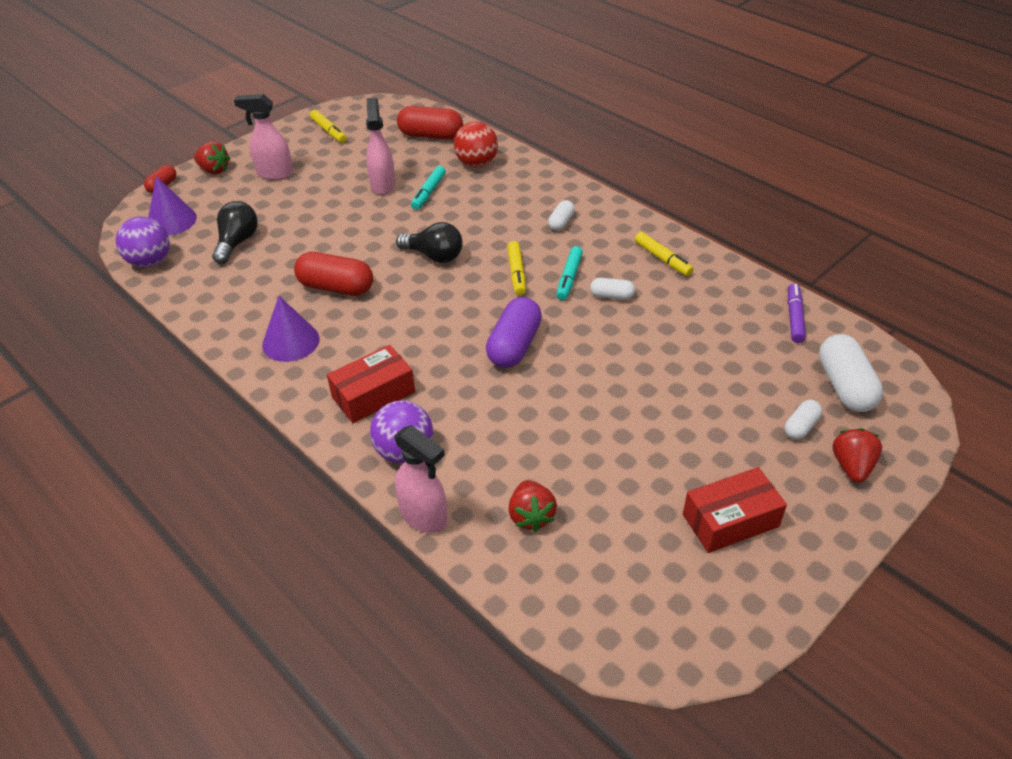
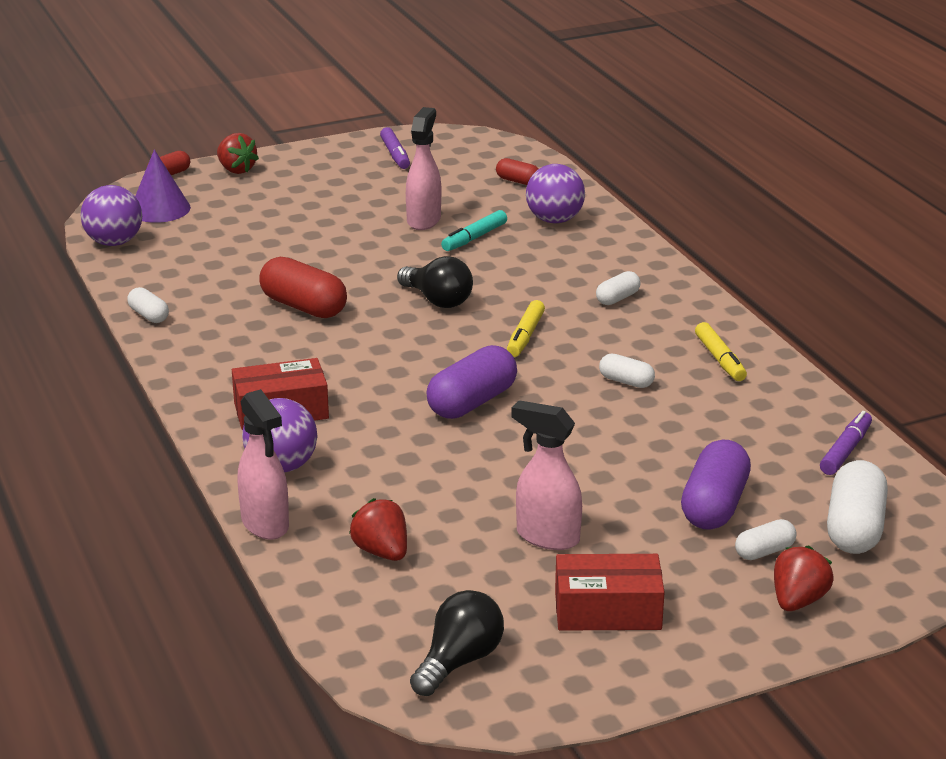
camera: 20 degrees right, 15 degrees down
(216, 327) = (149, 315): none -> white capsule
(237, 242) = (220, 243): black light bulb -> black light bulb (459, 661)
(274, 174) = (303, 186): pink spray bottle -> pink spray bottle (547, 537)
(290, 341) = (221, 345): purple cone -> none
(329, 131) = (395, 155): yellow marker -> purple marker
(431, 135) = (517, 181): red capsule -> red capsule, size x0.54
(476, 164) = (554, 220): red ball -> purple ball
(531, 516) = (382, 552): red strawberry -> red strawberry turned 135 degrees clockwise
(569, 278) = (586, 354): turquoise marker -> none
(741, 394) = (714, 506): none -> purple capsule

